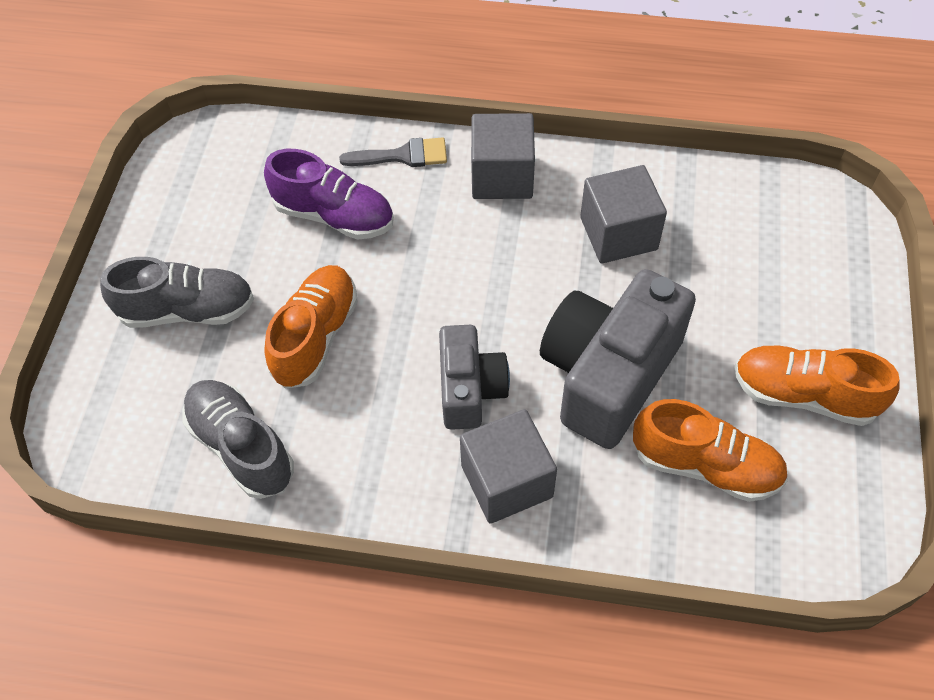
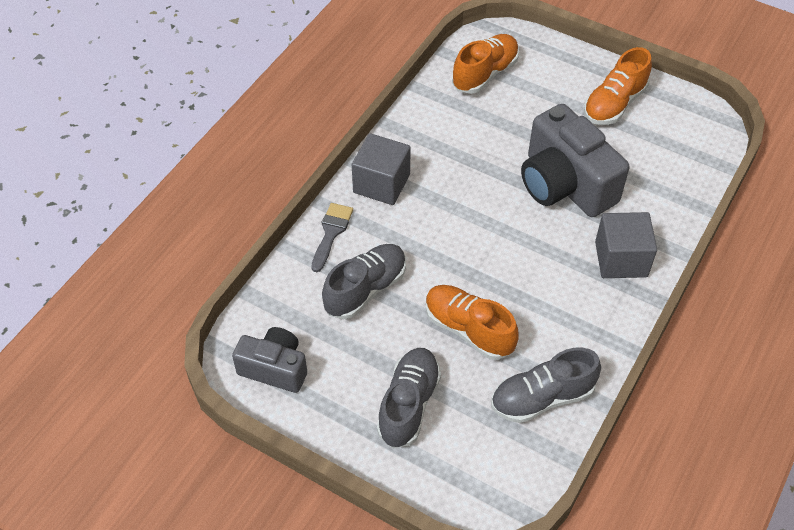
camera: 70 degrees left, 5 degrees down
(334, 216) = (365, 289): purple shoe -> grey shoe
(470, 389) = (547, 256): grey camera -> grey camera (274, 368)
(618, 233) = (461, 141): grey cube -> none
(705, 465) = (643, 163): orange shoe -> orange shoe (485, 74)

